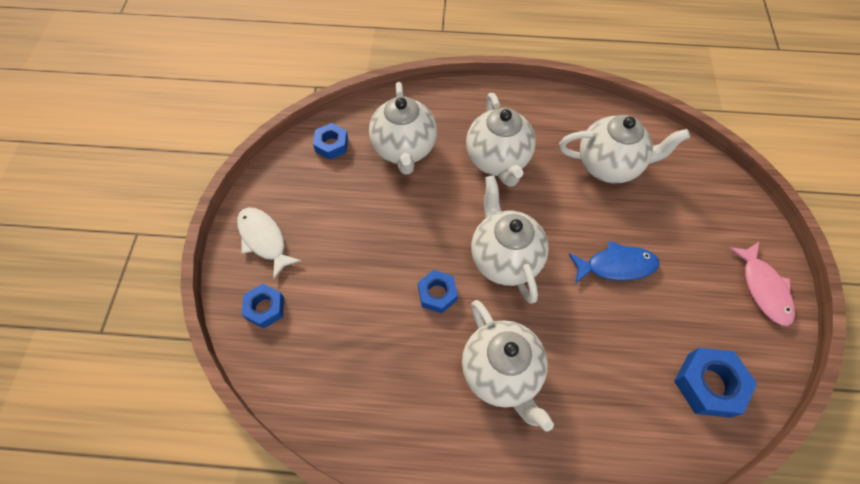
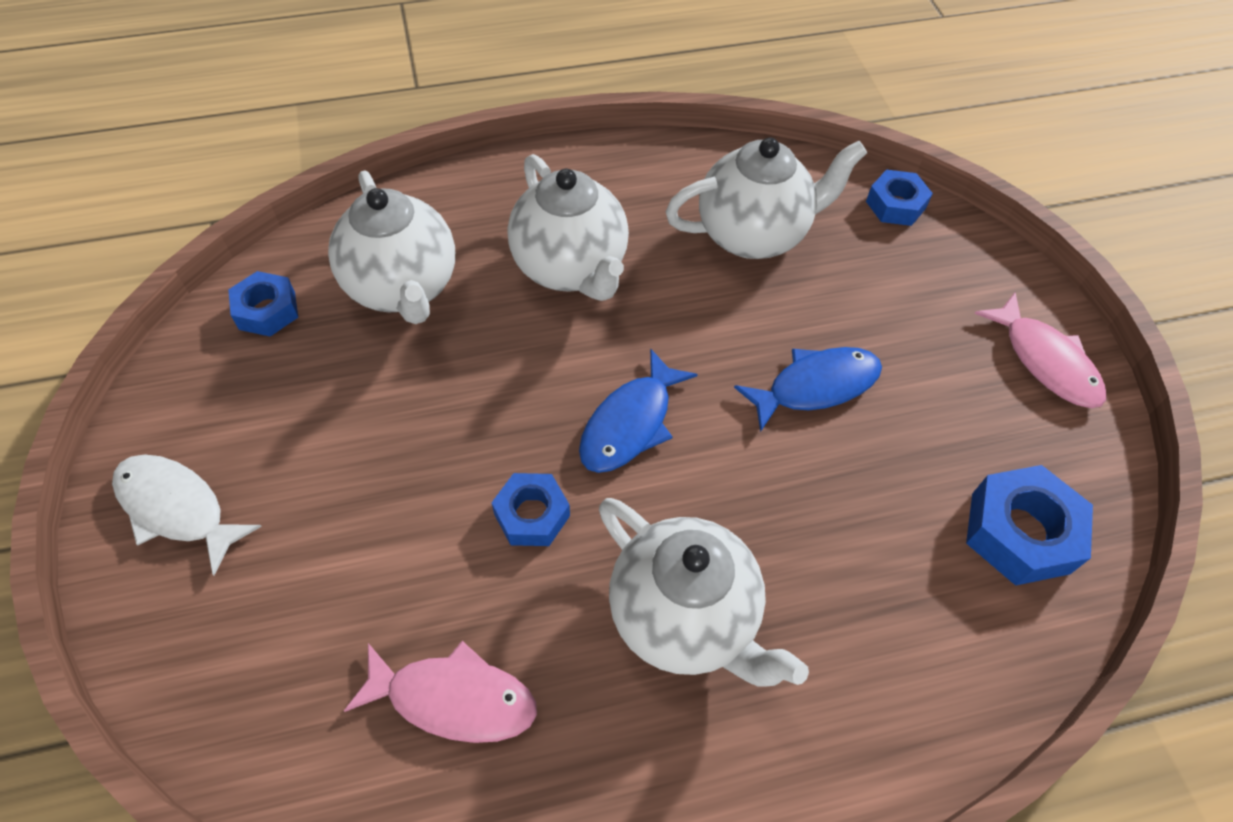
camera: 20 degrees left, 5 degrees down
(265, 308) = (210, 634): blue nut -> blue nut (895, 205)
(372, 377) = (453, 698): none -> pink fish
(504, 258) = (630, 423): white teapot -> blue fish

